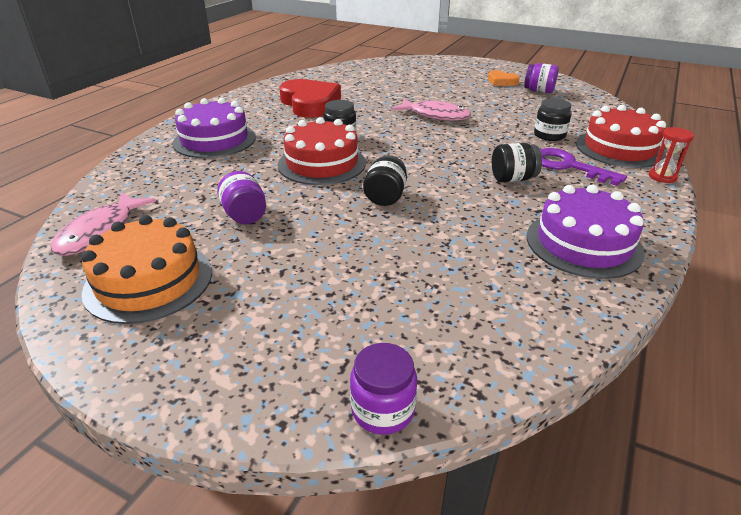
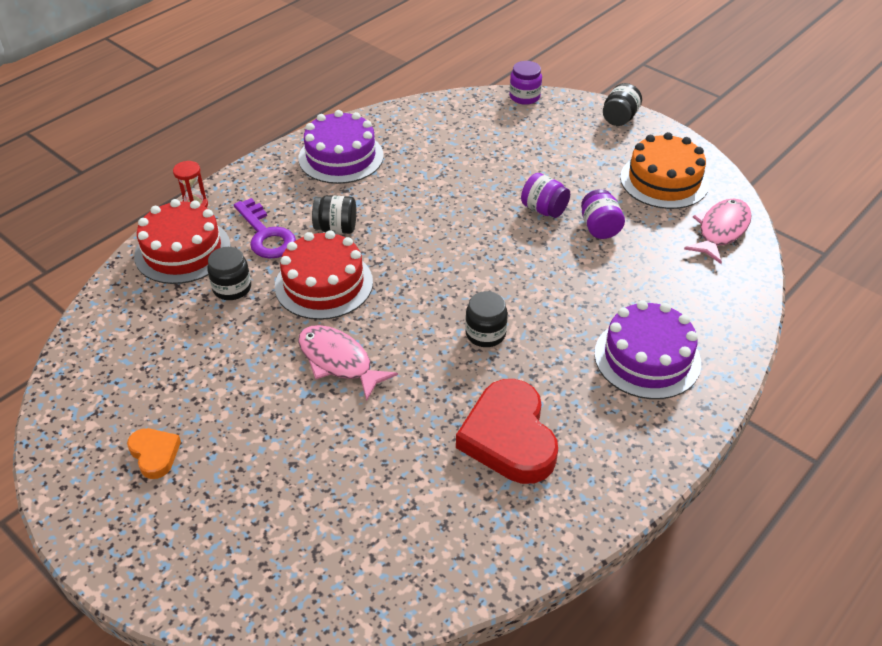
camera: 165 degrees left, 10 degrees up
(322, 163) = (518, 286): red cake -> red cake (324, 284)
(385, 197) = (469, 227): black jar -> black jar (619, 118)
(539, 91) = (129, 405): purple jar -> purple jar (544, 209)

